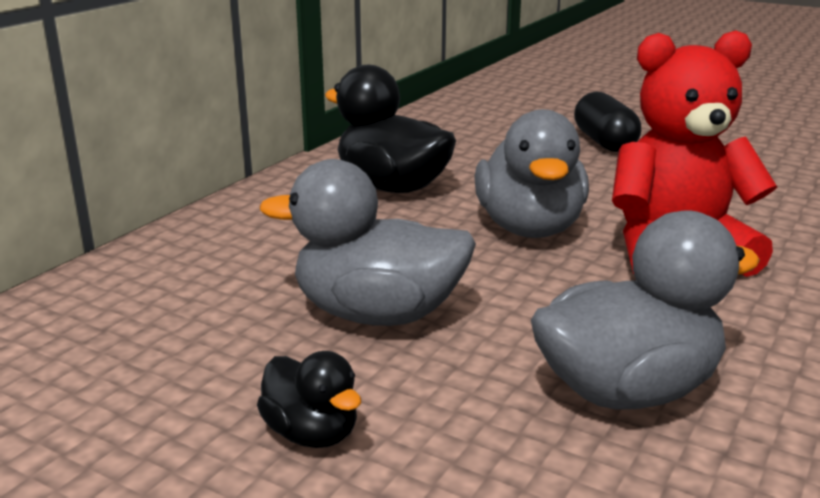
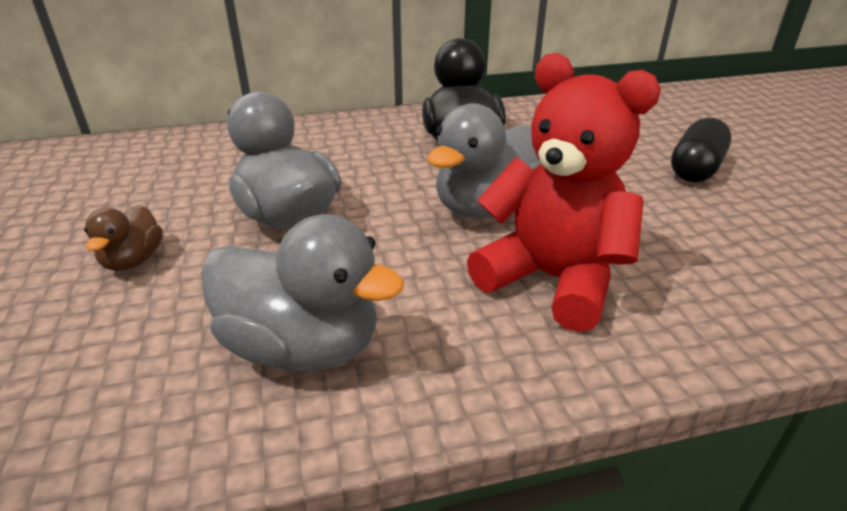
camera: 45 degrees right, 10 degrees up
(312, 433) = (133, 260): black duck -> brown duck

